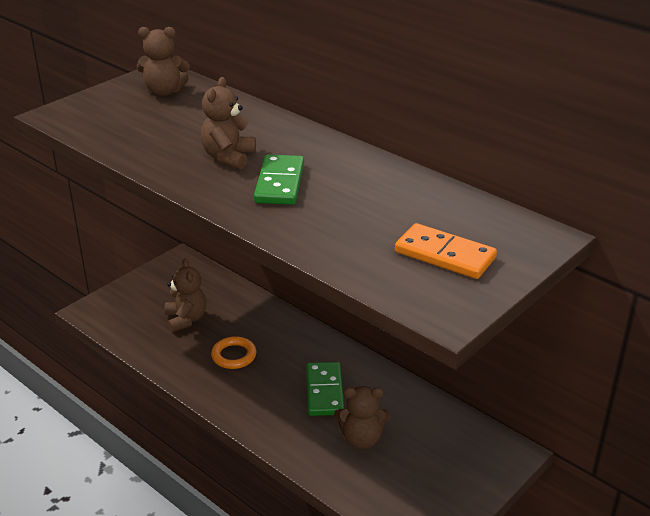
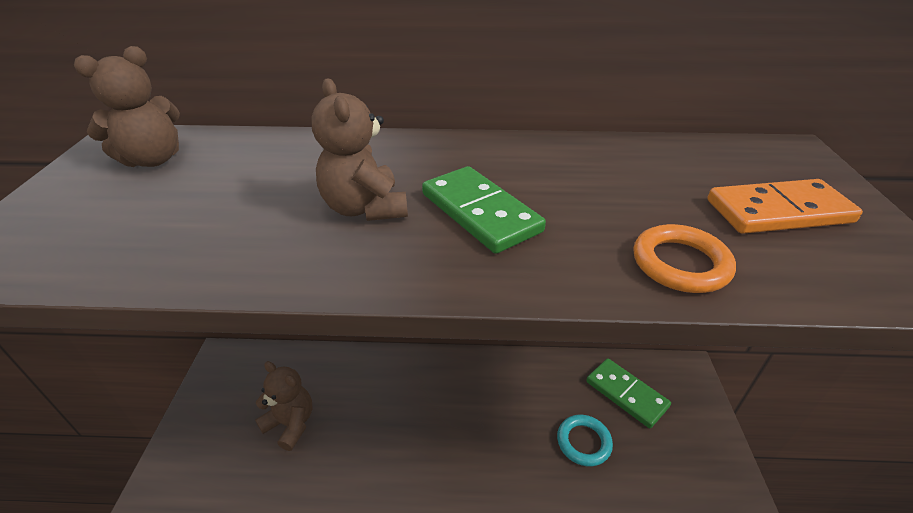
camera: 40 degrees left, 5 degrees up
(234, 355) = (382, 433): orange ring -> orange ring (680, 264)
(324, 391) = (502, 414): green domino -> green domino (626, 394)
(361, 439) = (583, 442): brown teddy bear -> turquoise ring

